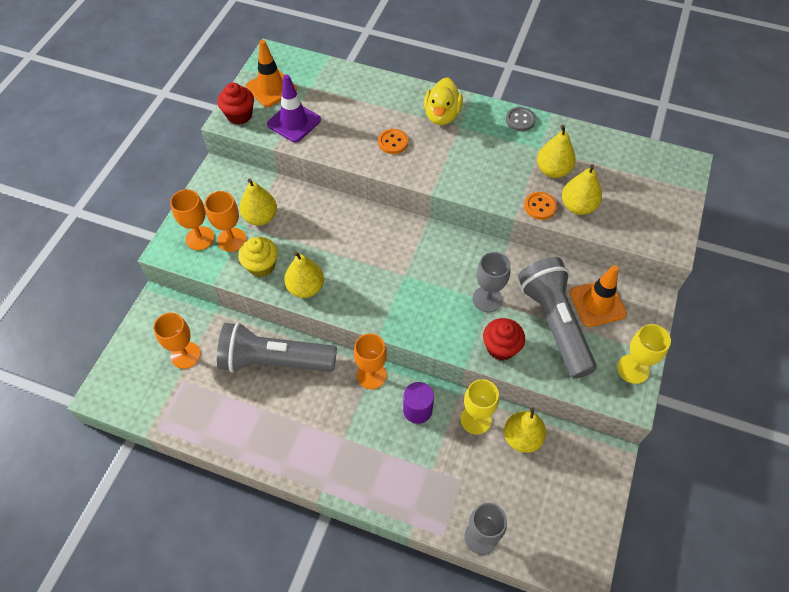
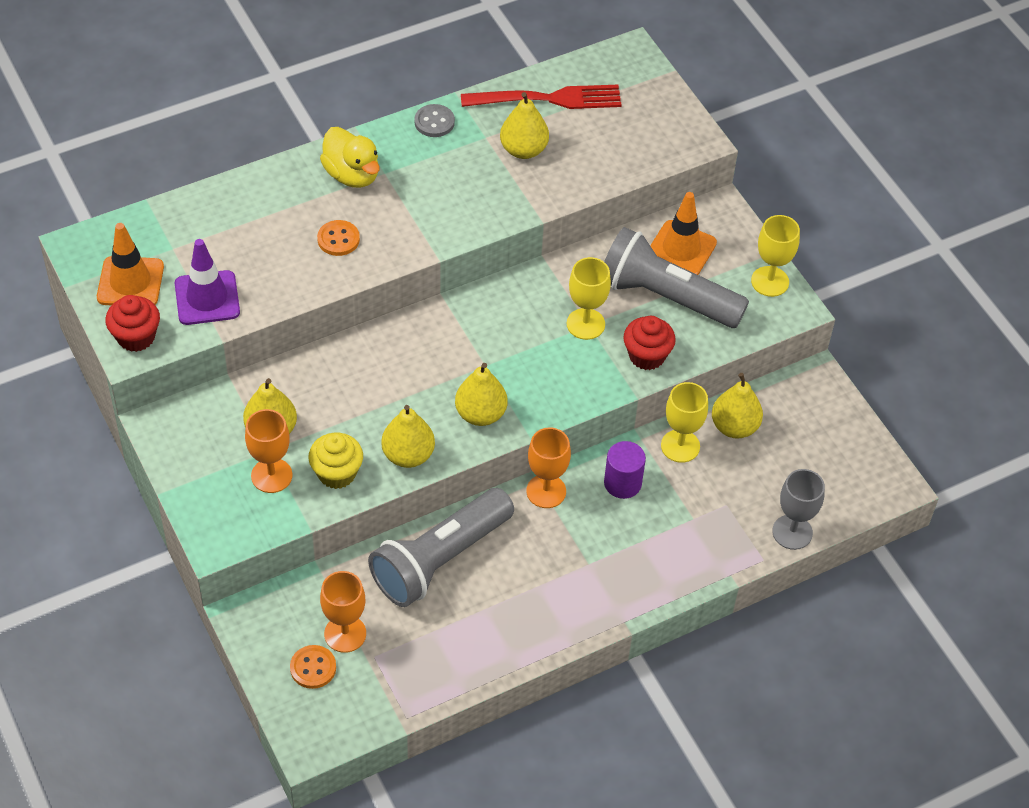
camera: 50 degrees left, 5 degrees down
(200, 238) = (235, 502): orange goblet -> none
(487, 299) = (585, 324): grey goblet -> yellow goblet
(540, 206) = (552, 194): orange button -> orange button (313, 668)
(577, 206) = (584, 167): yellow pear -> yellow pear (480, 414)
(602, 153) = (548, 99): none -> red fork

